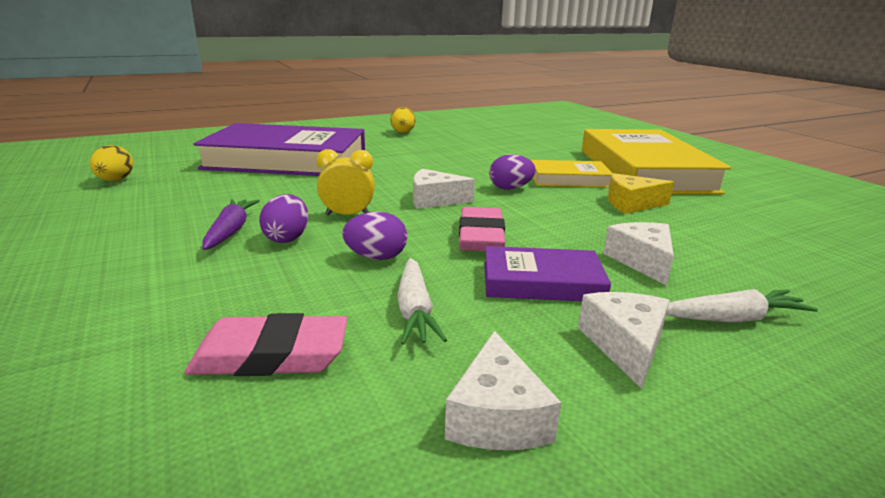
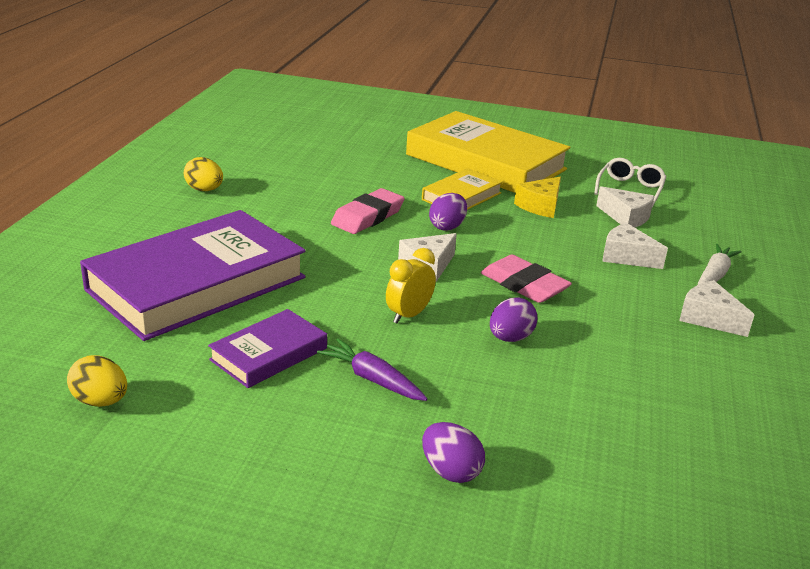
camera: 50 degrees left, 5 degrees up
(271, 355) = (610, 429): pink eraser -> pink eraser (368, 217)
(287, 238) = (424, 359): purple egg -> purple egg (450, 471)
(415, 310) = (606, 359): white carrot -> none
(497, 416) = (734, 385): white cheese -> white cheese (626, 217)
(542, 282) = (616, 301): purple book -> purple book (269, 354)
(776, 225) = (630, 189): none -> white glasses

